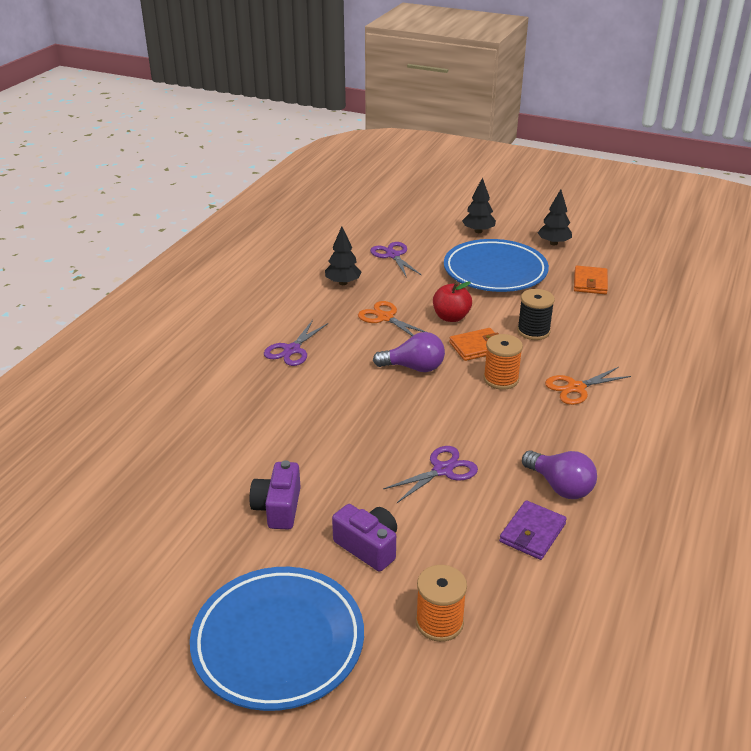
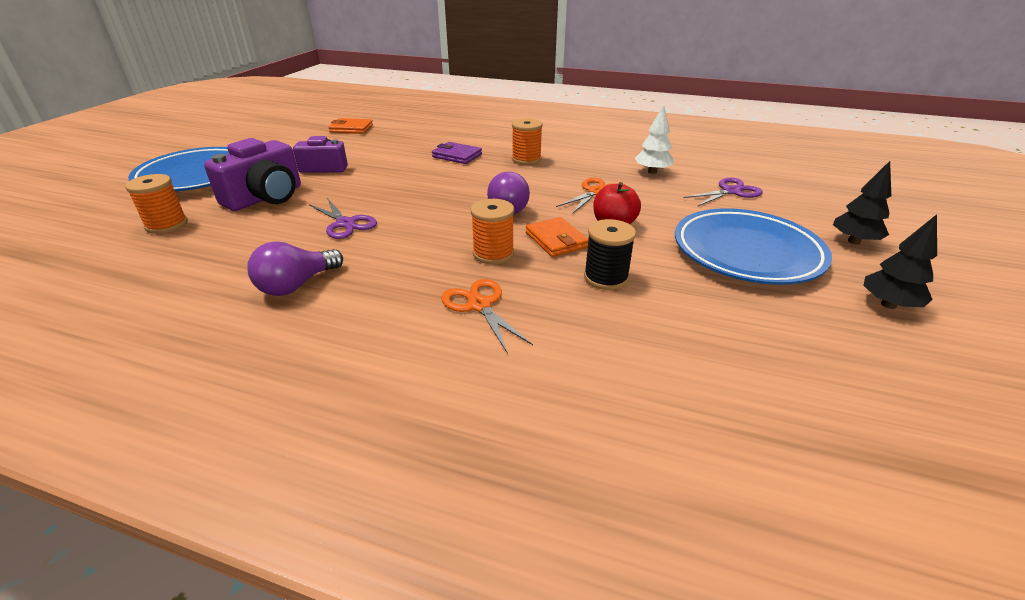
camera: 85 degrees right, 0 degrees up
(292, 350) = (526, 159): purple scissors -> orange spool
(343, 283) = (652, 171): black tree -> white tree
(368, 547) = (266, 197): purple camera -> purple camera, size x1.52
(532, 533) = (237, 267): purple wallet -> purple wallet (457, 156)
(590, 283) = (781, 335): orange wallet -> orange wallet (351, 129)

